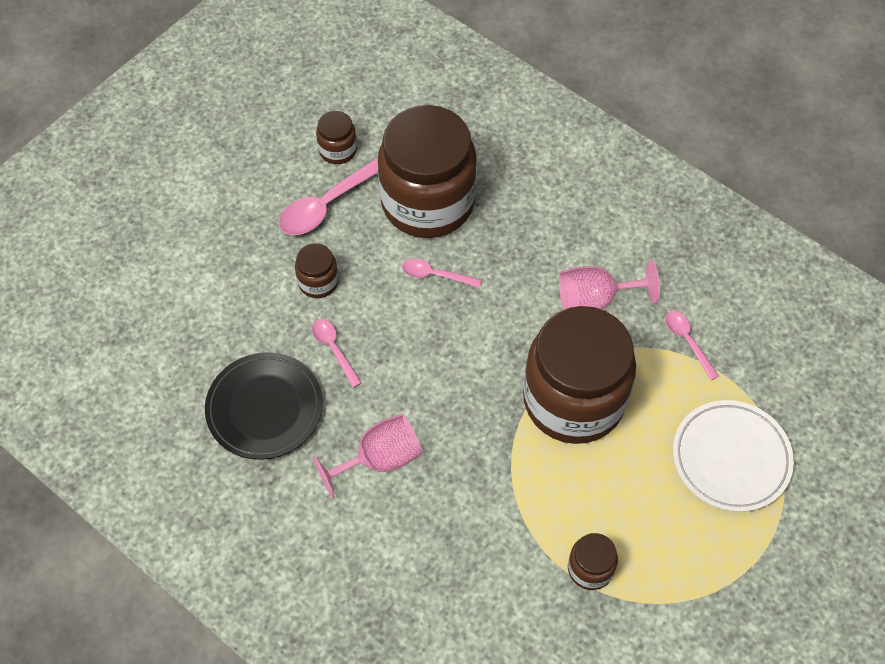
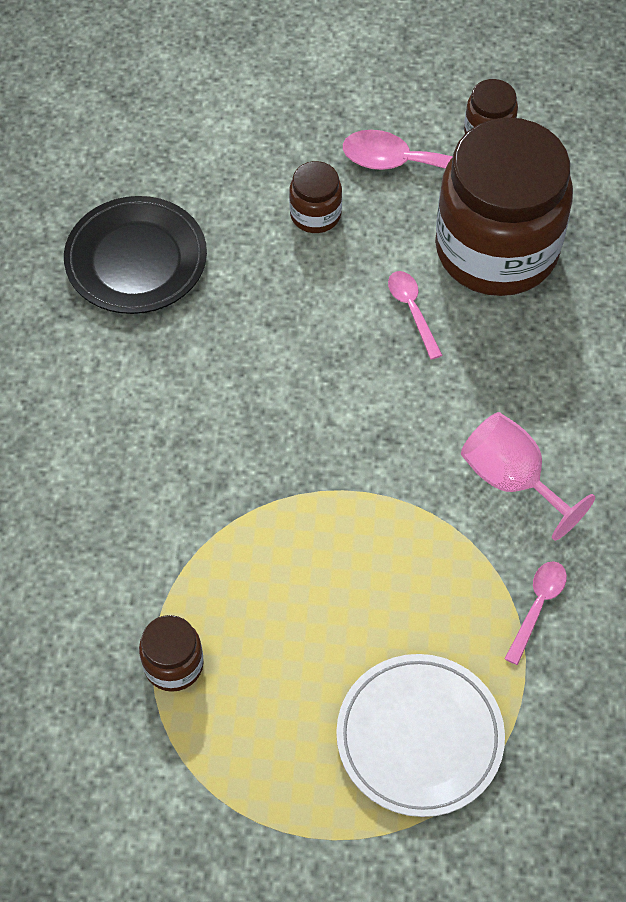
camera: 55 degrees right, 0 degrees up
(334, 349) = (249, 276): pink spoon -> none
(379, 459) = (155, 392): pink goblet -> none
(573, 400) = (366, 531): brown jar -> none

